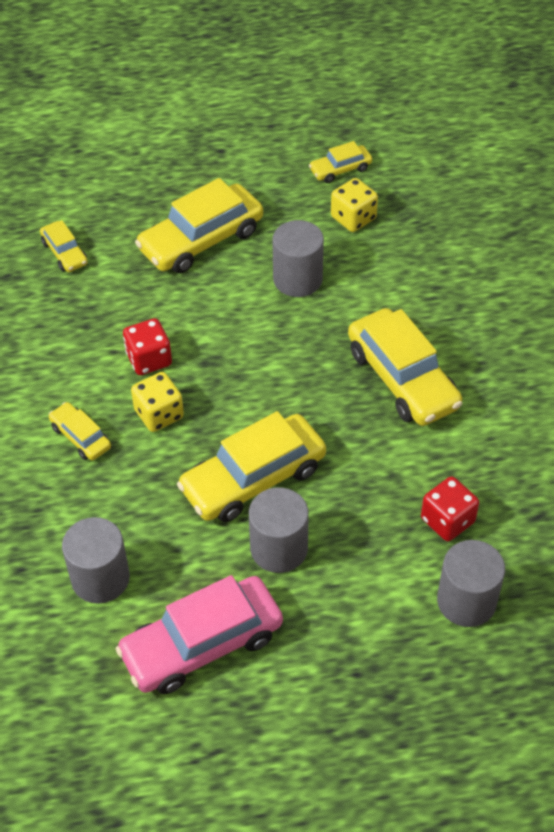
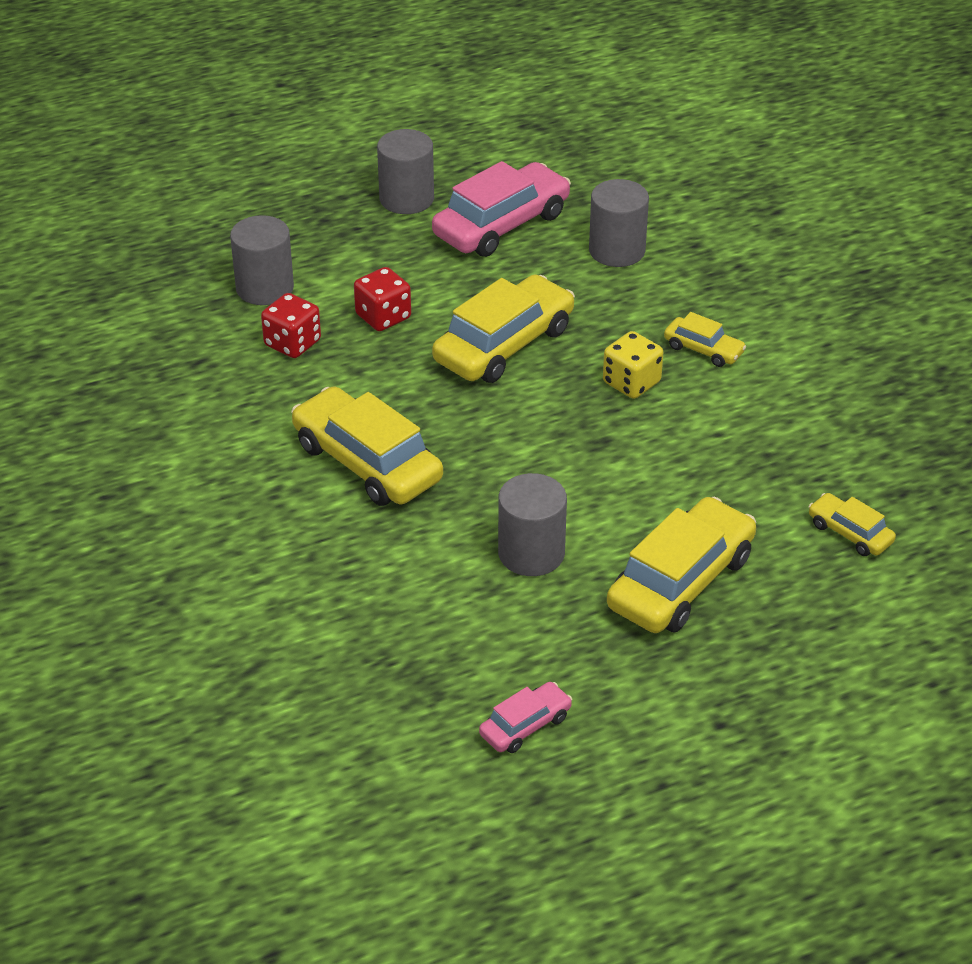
camera: 165 degrees right, 10 degrees down
(149, 359) = (672, 432): red dice -> red dice (383, 317)
(279, 548) = (456, 296): grey cylinder -> grey cylinder (406, 199)
(340, 169) = (525, 725): yellow car -> pink car
(353, 218) = (483, 651): yellow dice -> none

